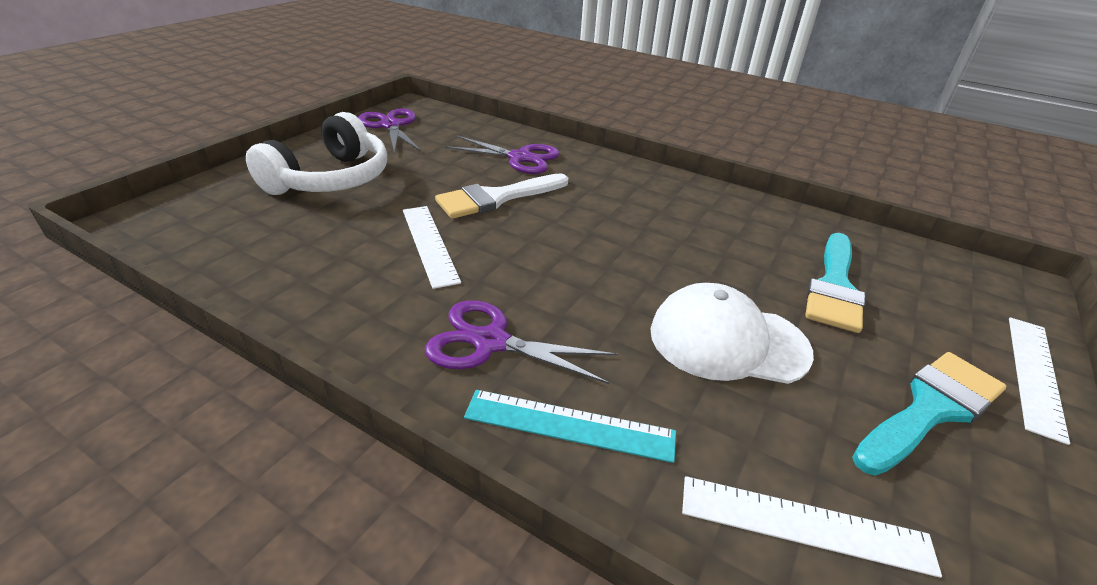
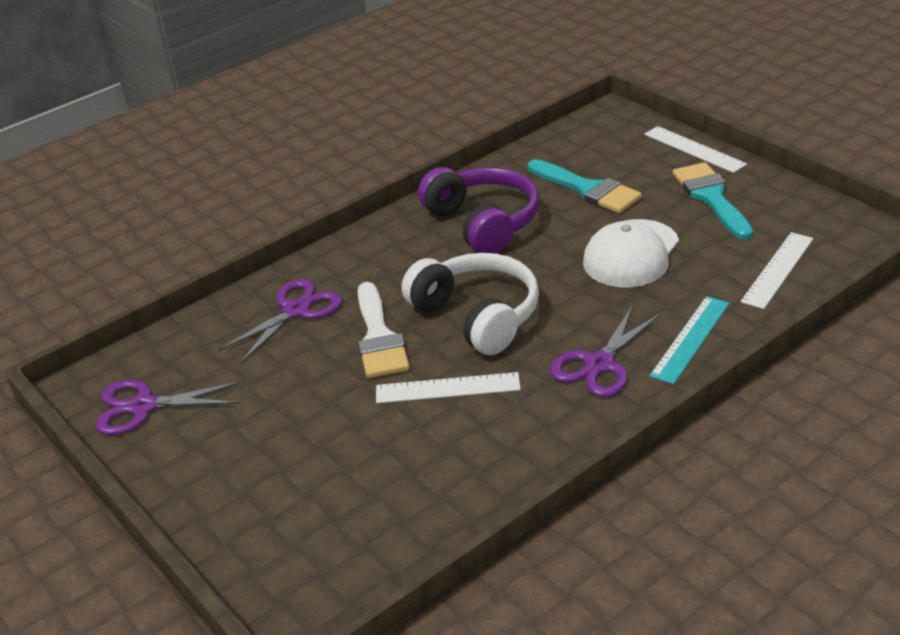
camera: 65 degrees left, 0 degrees up
(330, 179) = (275, 458): white headphones -> white headphones (477, 316)
(707, 225) = (483, 223): none -> purple headphones

